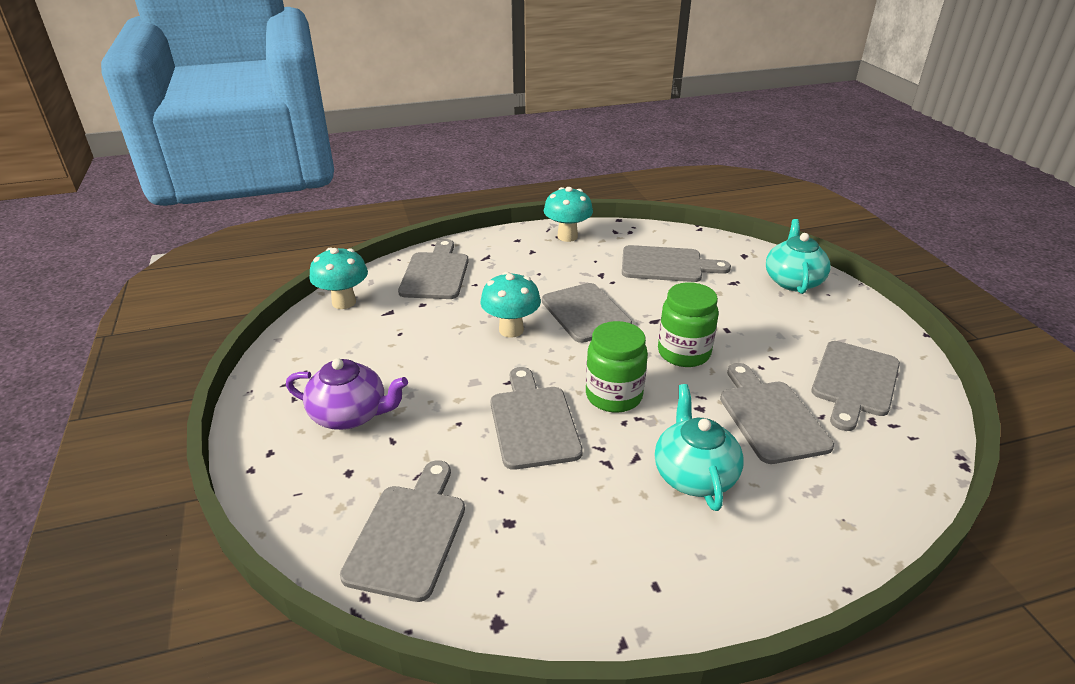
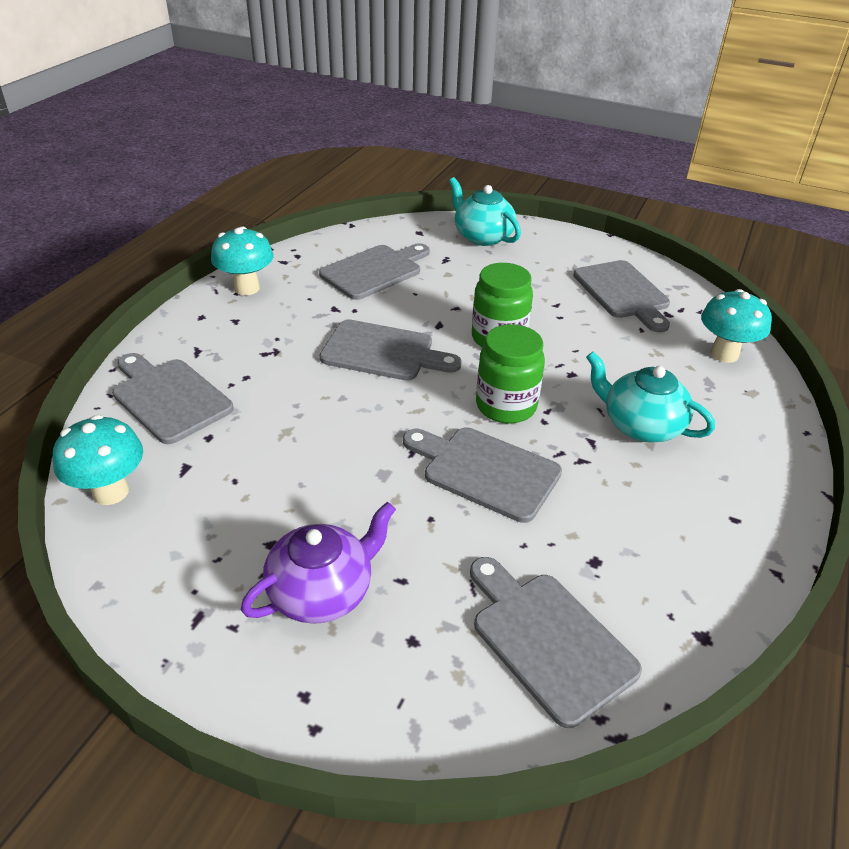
camera: 50 degrees left, 5 degrees up
(511, 330) = (338, 406): turquoise mushroom -> turquoise mushroom (724, 354)
(770, 417) = (618, 350): grey cutting board -> none

